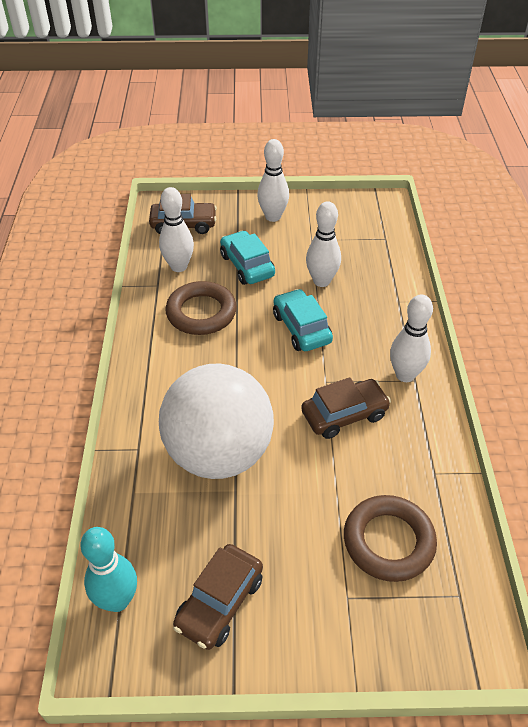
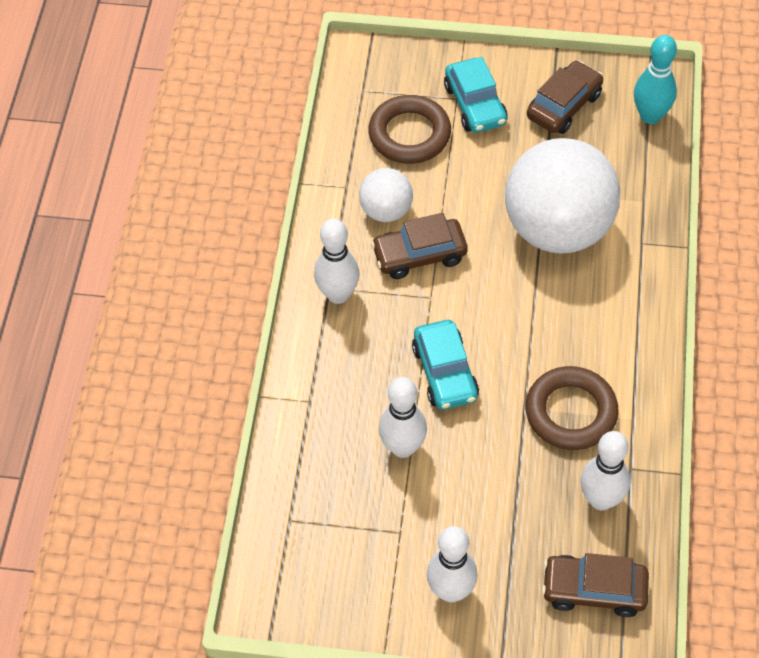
camera: 170 degrees left, 10 degrees up
(247, 265) = (503, 489): turquoise car -> turquoise car (475, 104)
(387, 453) = (386, 211): none -> white ball

